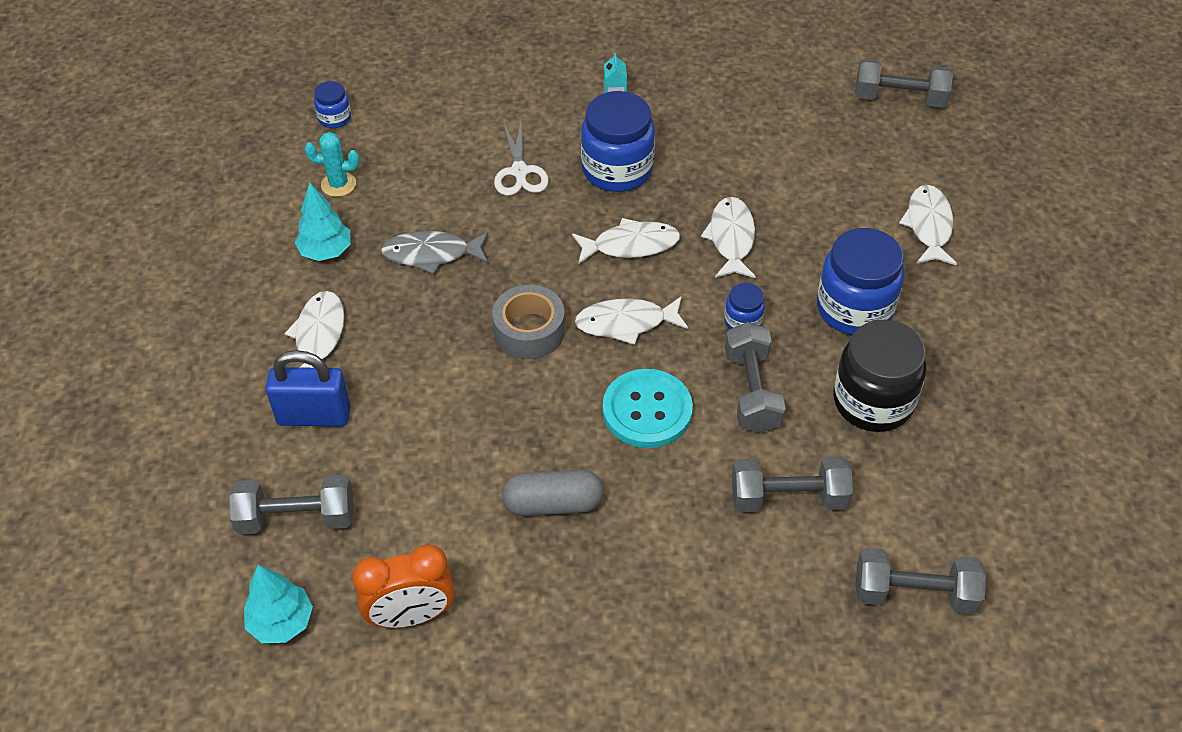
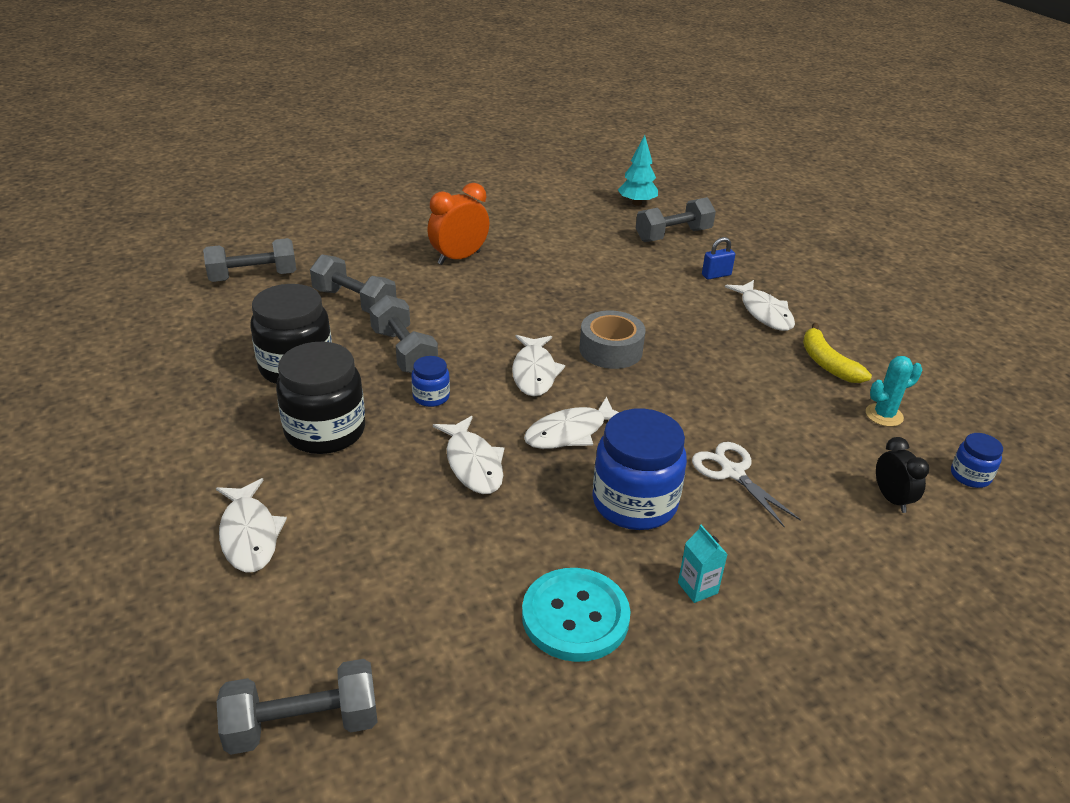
camera: 155 degrees right, 15 degrees down
(314, 416) = (716, 275): blue padlock -> blue padlock, size x0.54
(326, 251) = (827, 363): turquoise tree -> yellow banana
(411, 616) = (569, 216): orange clock -> orange clock (459, 258)
(417, 119) = (891, 499): none -> black clock
(431, 254) = (740, 382): grey fish -> none
(553, 504) = (520, 269): grey capsule -> none
(626, 323) = (534, 372): white fish -> white fish turned 120 degrees clockwise
(647, 410) = (483, 324): turquoise button -> turquoise button (575, 616)
(788, 497) = (354, 302): grey dumbbell -> grey dumbbell turned 60 degrees clockwise
(854, 308) = (325, 431): blue jar -> black jar

